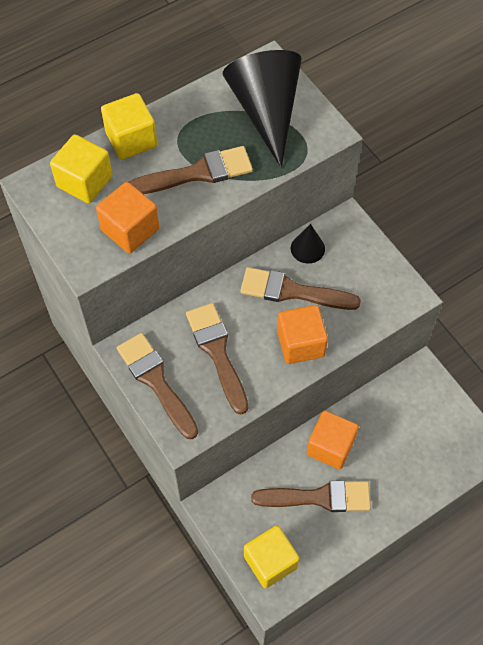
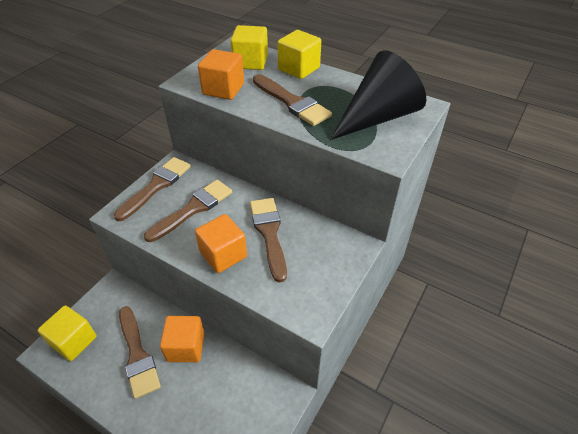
camera: 65 degrees right, 15 degrees down
(307, 248) = (315, 229): black cone -> none

